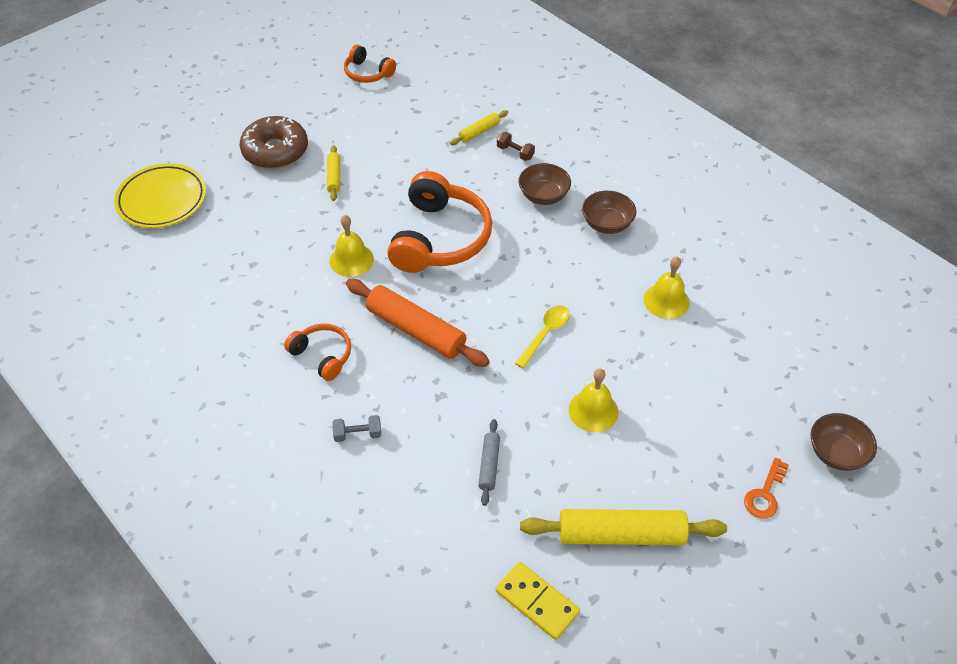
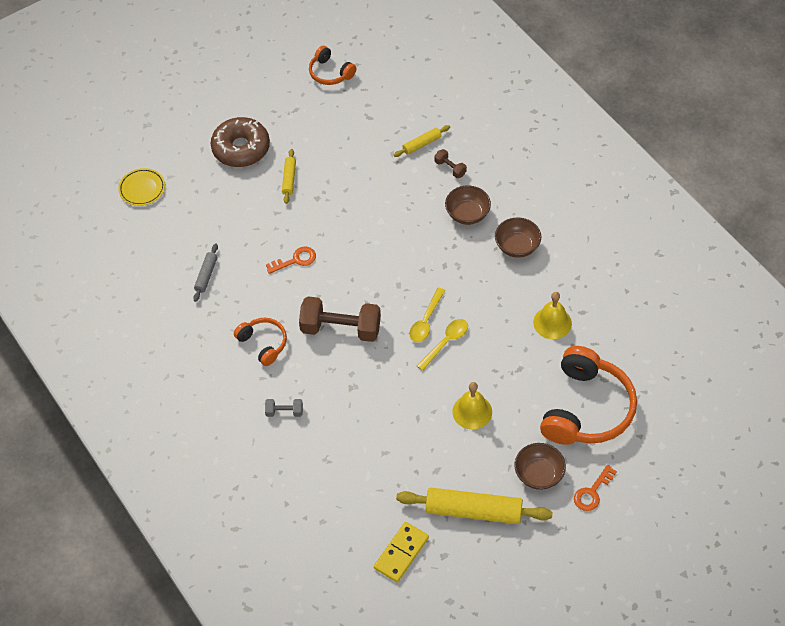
camera: 10 degrees right, 5 degrees up
(162, 200) = (142, 189): yellow plate -> yellow plate, size x0.61
(351, 260) = (295, 260): yellow bell -> orange key
(416, 330) = (341, 329): orange rolling pin -> brown dumbbell
(440, 238) = (372, 247): orange headphones -> orange headphones (586, 409)
(489, 465) = (382, 447): grey rolling pin -> grey rolling pin (206, 275)
(517, 312) = (426, 321): none -> yellow spoon
(537, 601) = (401, 553): yellow domino -> yellow domino turned 75 degrees clockwise
(836, 453) = (658, 466): brown bowl -> brown bowl (539, 474)

